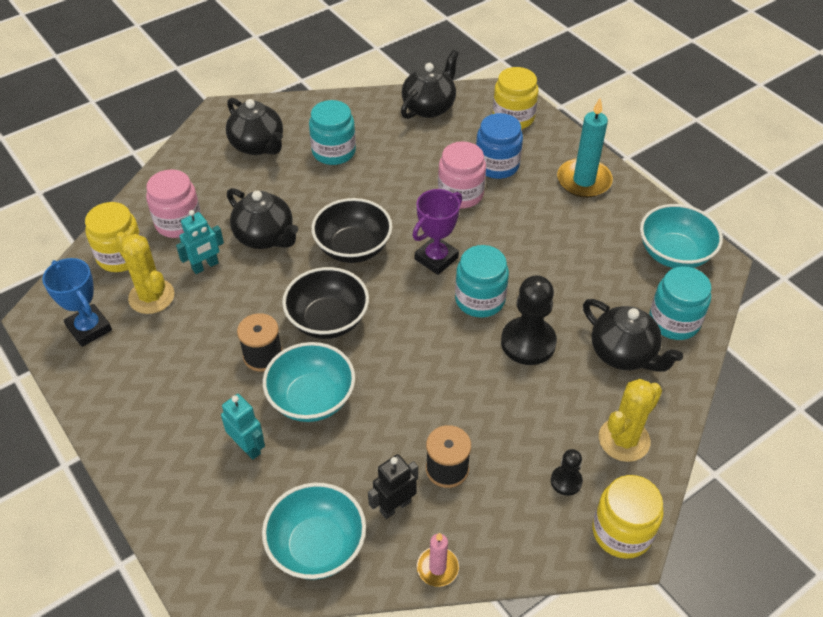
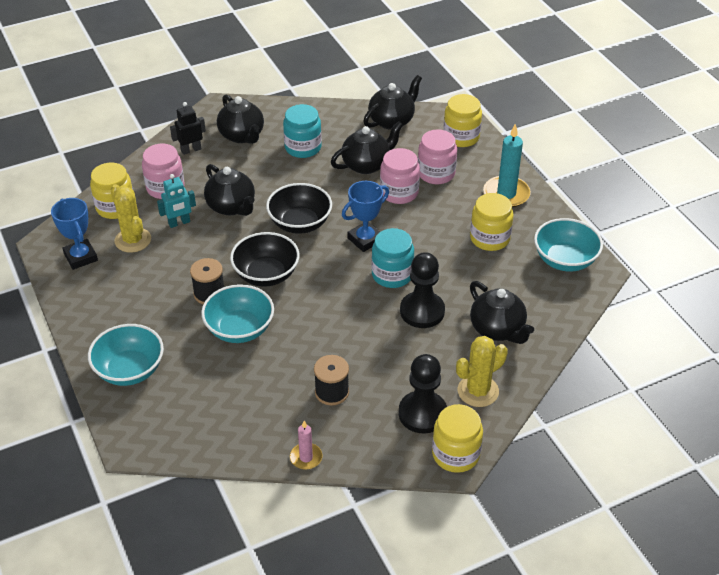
camera: 10 degrees right, 5 degrees down
(248, 447) = (183, 356): turquoise robot -> none
(317, 546) = (219, 430): turquoise bowl -> turquoise bowl (130, 370)
(395, 506) = (284, 412): black robot -> black robot (191, 150)
(414, 164) = (367, 165): none -> black teapot
(436, 258) = (365, 239): purple trophy -> blue trophy
(497, 165) = (436, 173): blue jar -> pink jar
(566, 481) = (422, 413): black pawn -> black pawn, size x1.95
(581, 238) = (489, 238): none -> yellow jar
(674, 321) = (547, 311): turquoise jar -> none

